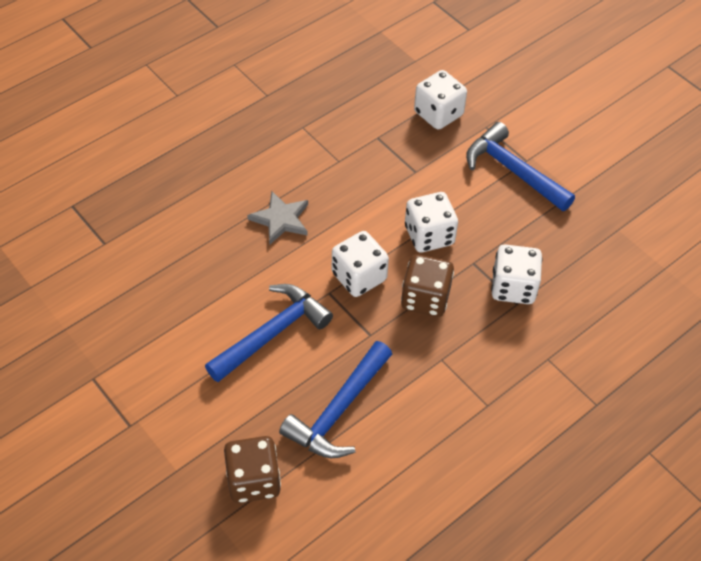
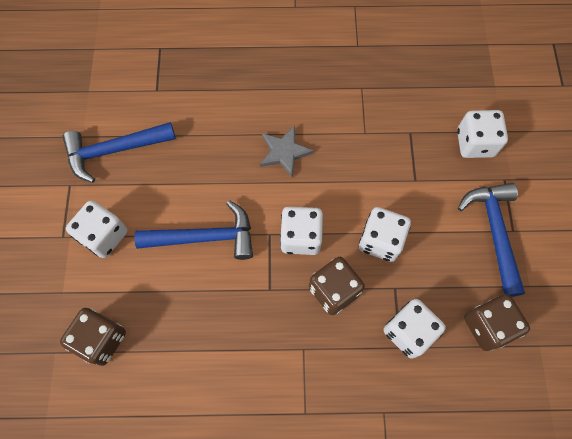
camera: 40 degrees right, 15 degrees up
(172, 396) = (104, 236): none -> white dice
(338, 410) = (198, 332): blue hammer -> blue hammer (114, 150)
(568, 241) = (487, 326): none -> brown dice

